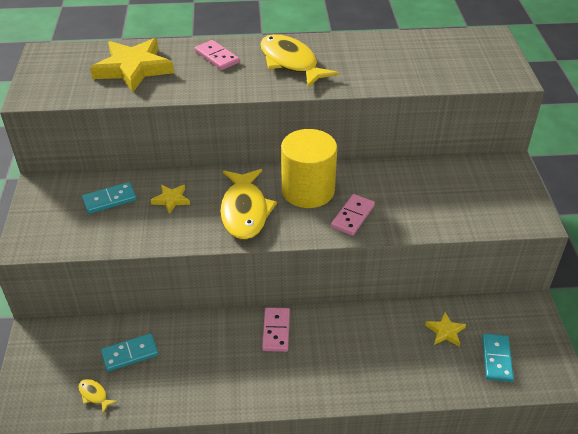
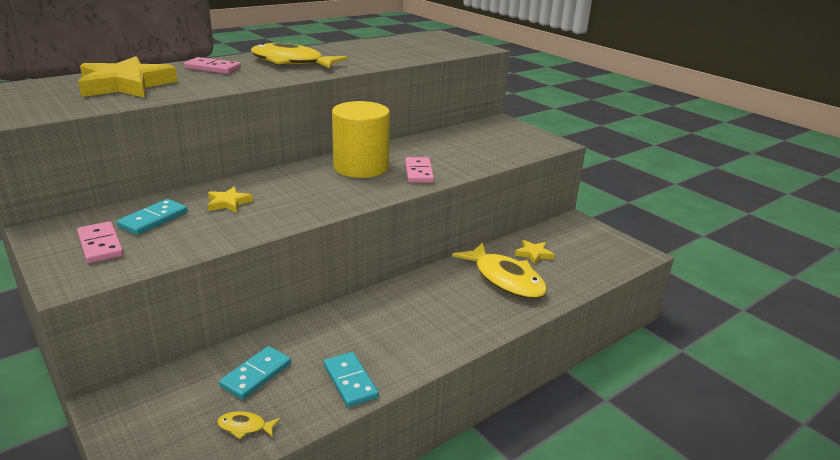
camera: 35 degrees left, 15 degrees down
(245, 211) = (316, 192): yellow fish -> yellow fish (505, 279)
(276, 331) = (395, 301): pink domino -> pink domino (101, 245)
(496, 359) = (587, 257): turquoise domino -> turquoise domino (350, 381)

